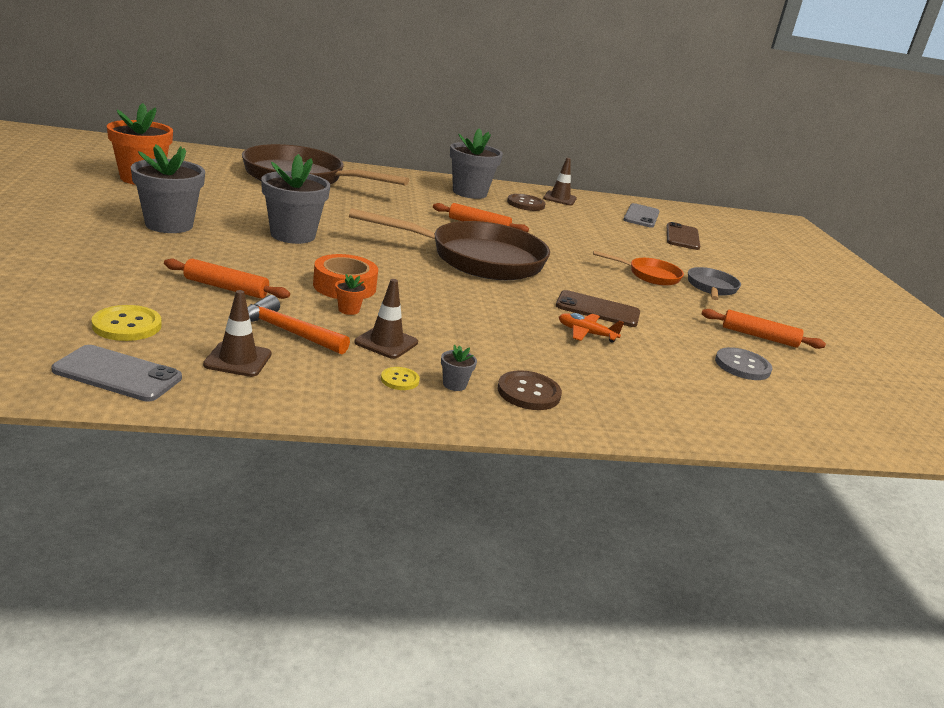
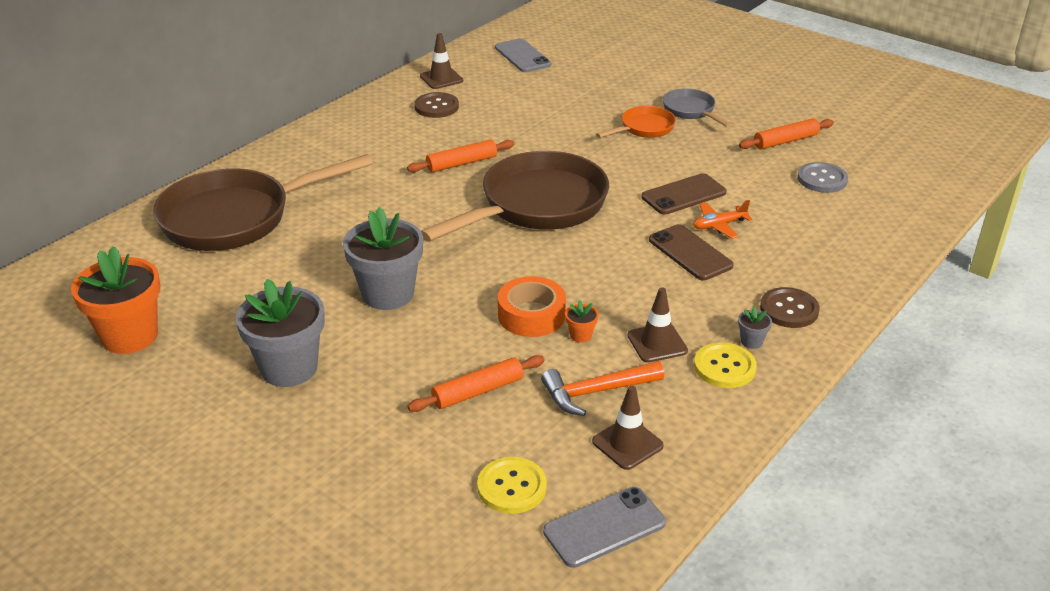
camera: 40 degrees left, 10 degrees up
(400, 380) = (724, 367): yellow button -> yellow button, size x1.70
(469, 193) = (378, 125): grey flower pot -> none
(682, 237) = (585, 62): brown phone -> brown phone (690, 253)

